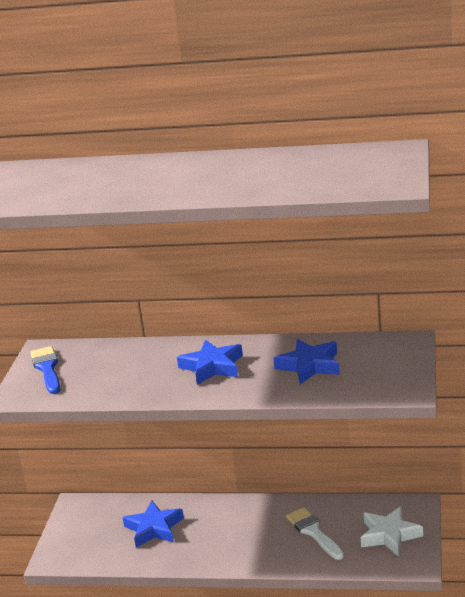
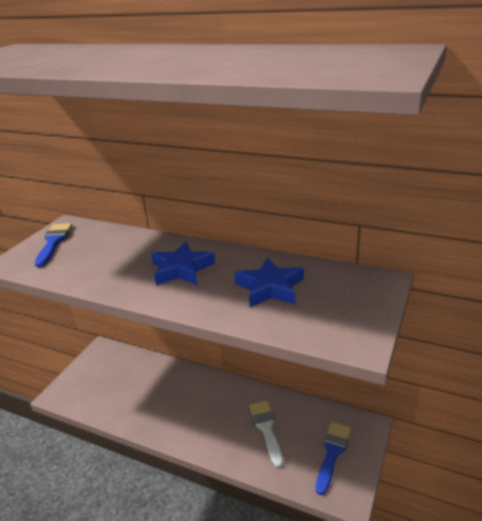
camera: 15 degrees right, 5 degrees up
(154, 528) = (144, 387): blue star -> none
(389, 535) = (332, 453): white star -> blue brush

